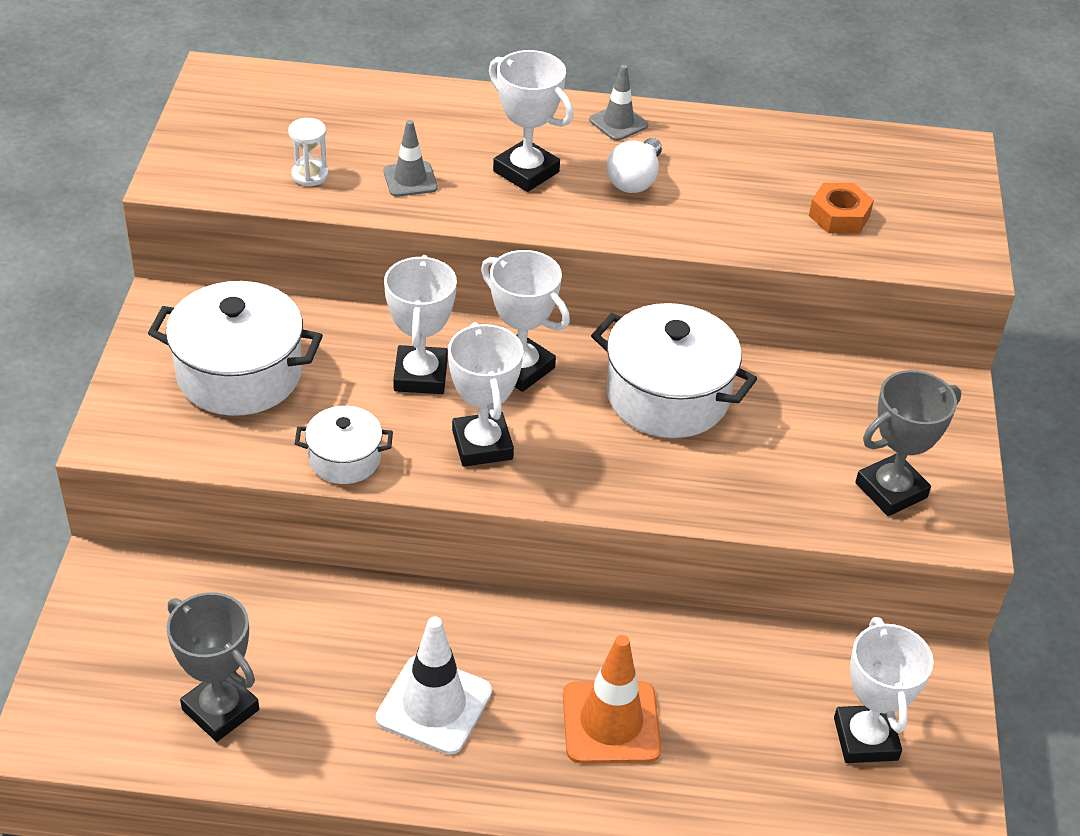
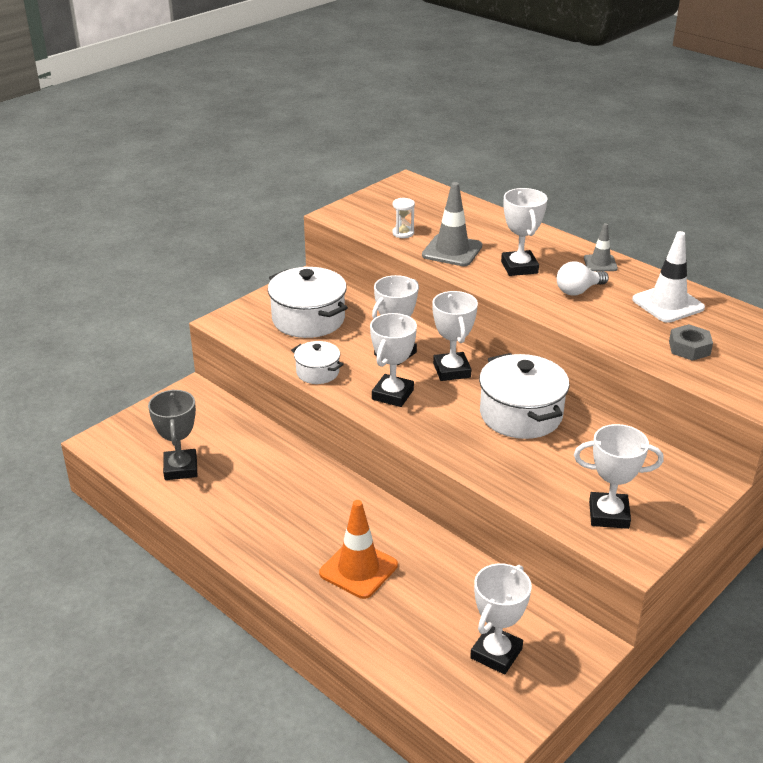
camera: 40 degrees right, 10 degrees down
(410, 179) = (452, 251): grey traffic cone -> grey traffic cone, size x1.71
(434, 705) = (278, 516): white traffic cone -> white traffic cone (668, 304)
(839, 216) = (689, 348): orange nut -> grey nut
(891, 490) = (608, 514): grey trophy -> white trophy

